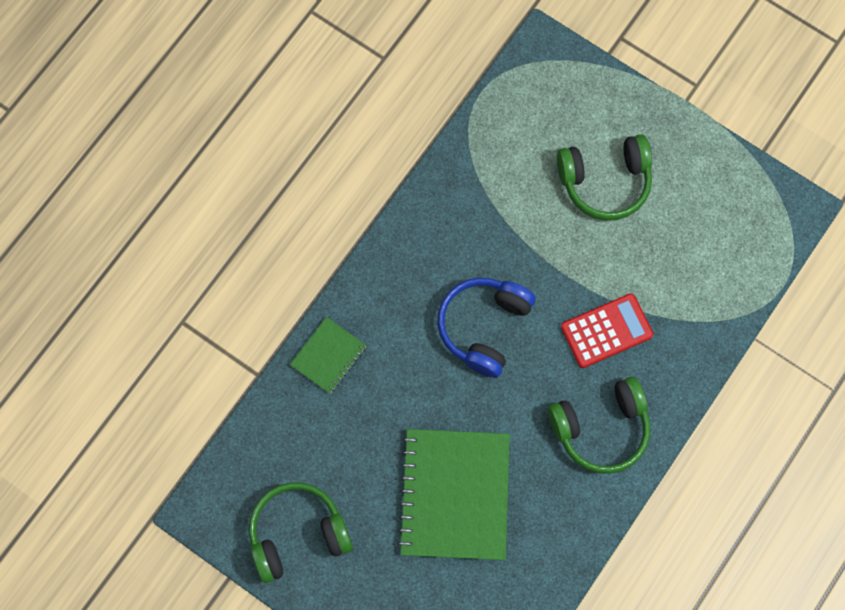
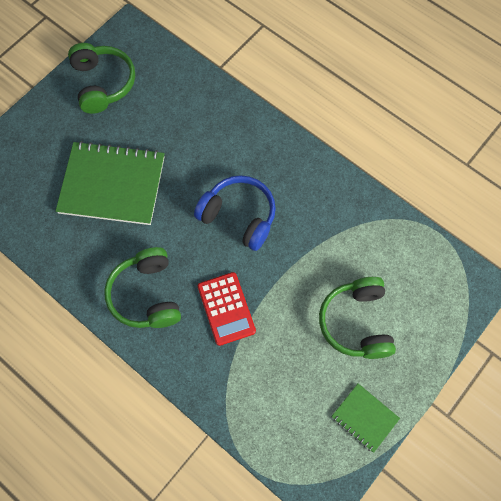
camera: 95 degrees right, 5 degrees down
(328, 356) = (228, 110): green notebook -> green notebook (364, 418)

